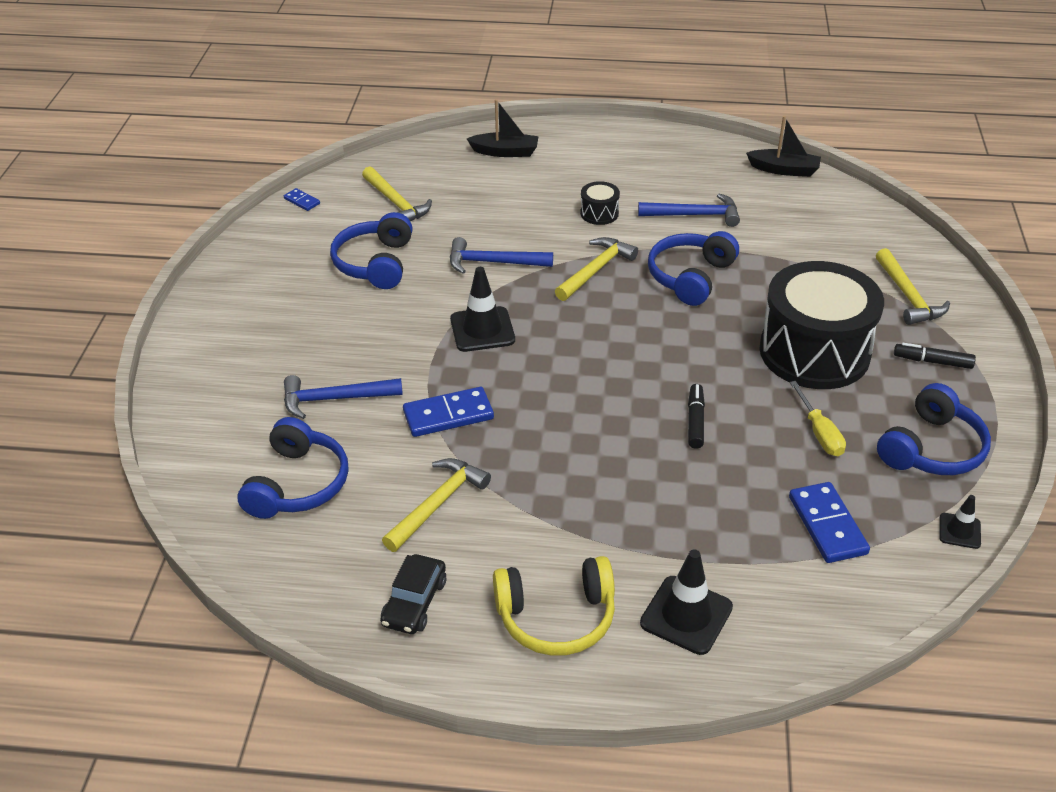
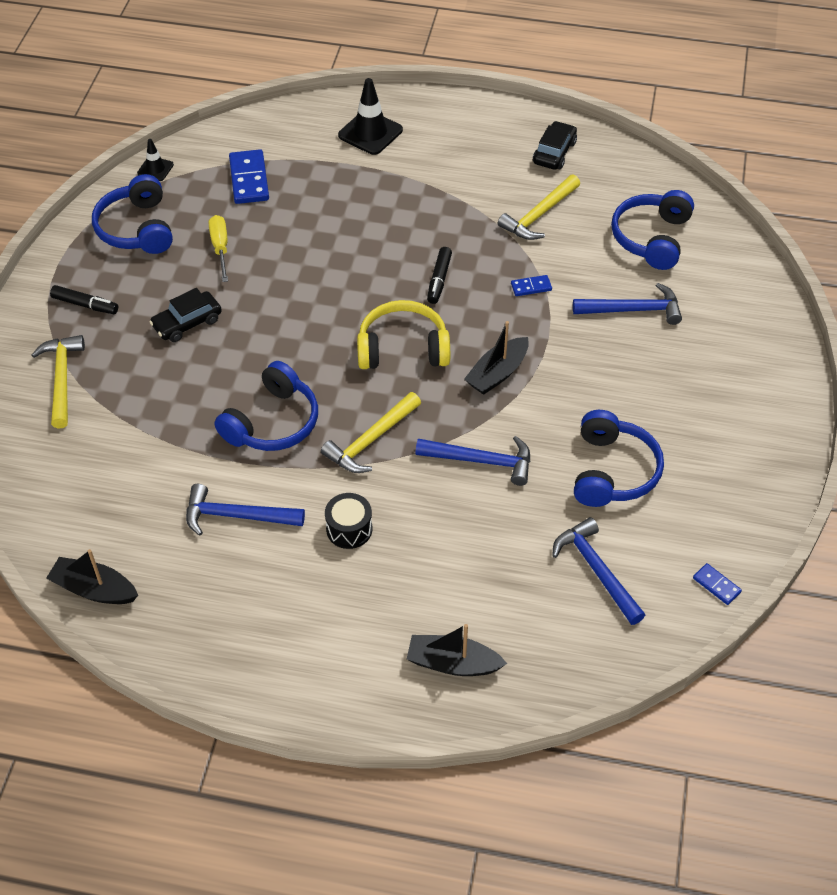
camera: 175 degrees left, 10 degrees up
(396, 203) = (596, 570): yellow hammer -> blue hammer
(448, 415) = (531, 287): blue domino -> blue domino, size x0.52
(482, 330) = (497, 373): black traffic cone -> black boat
(556, 617) = (457, 138): yellow headphones -> yellow headphones (403, 348)
(695, 421) = (320, 265): black marker -> black marker (439, 280)
(814, 352) = (187, 323): black drum -> black car
(931, 448) = (137, 228): blue headphones -> blue headphones turned 60 degrees counterclockwise

